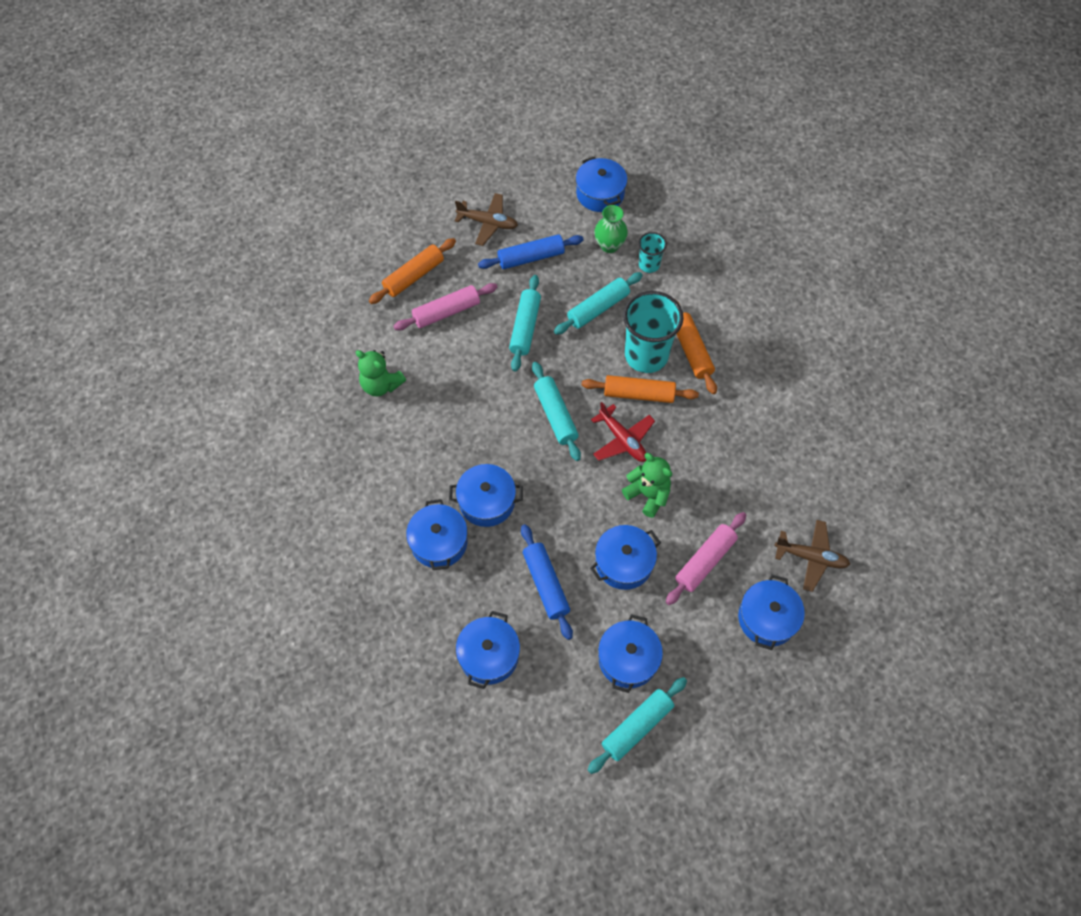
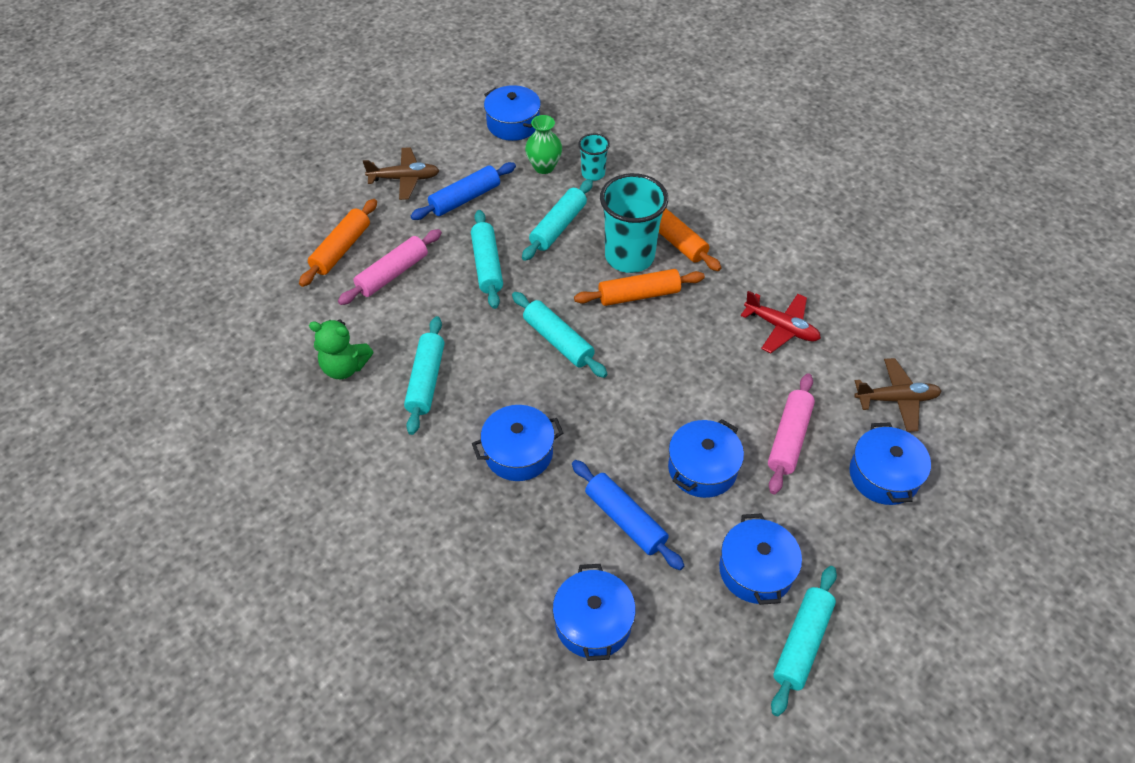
camera: 20 degrees left, 10 degrees down
(439, 417) = (426, 380): none -> turquoise rolling pin
(439, 542) = (480, 514): blue pot -> none
(622, 440) = (642, 344): red plane -> red plane (781, 327)
(648, 494) = (695, 390): green teddy bear -> none

